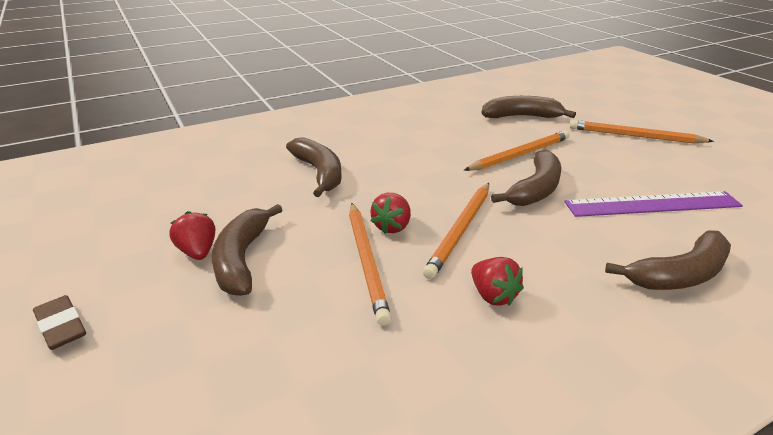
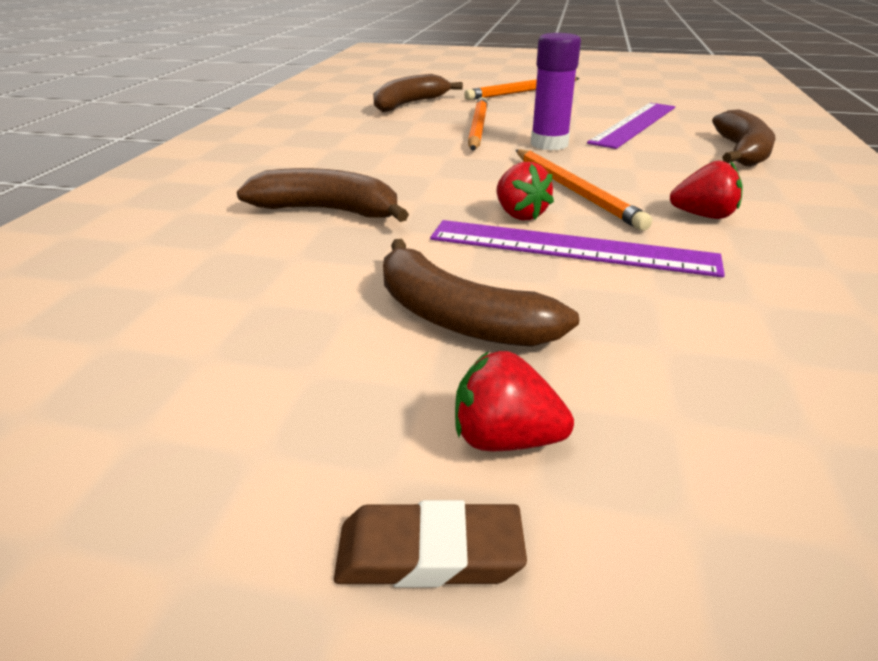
camera: 50 degrees left, 0 degrees up
(198, 252) = (386, 346): red strawberry -> red strawberry (505, 440)
(367, 261) = (571, 247): orange pencil -> purple ruler
(535, 189) = (549, 144): brown banana -> purple glue stick

